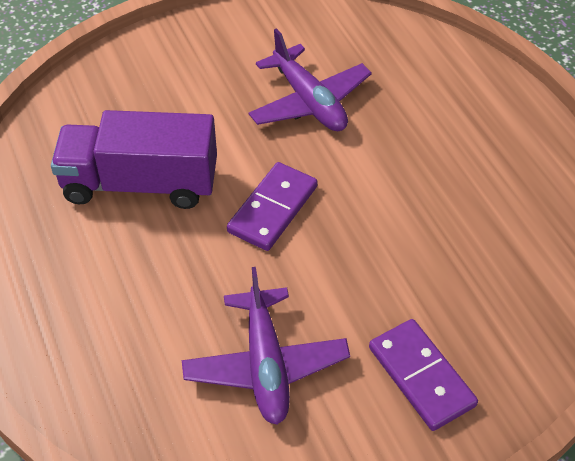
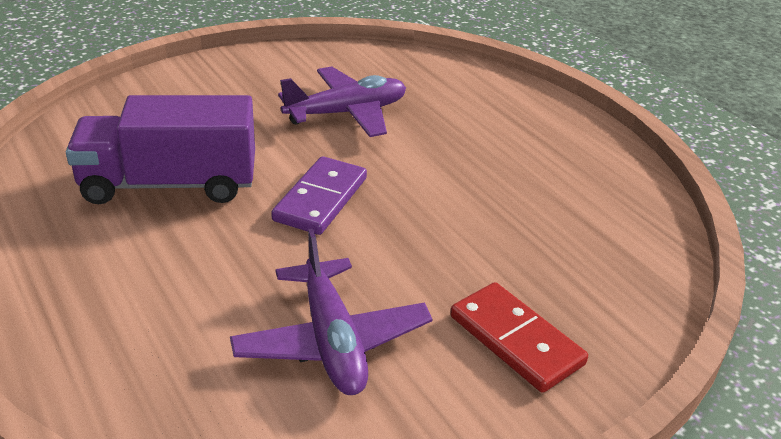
camera: 10 degrees left, 15 degrees down
(309, 101) = (347, 113): purple plane -> purple plane turned 75 degrees counterclockwise
(421, 376) = (515, 340): purple domino -> red domino

